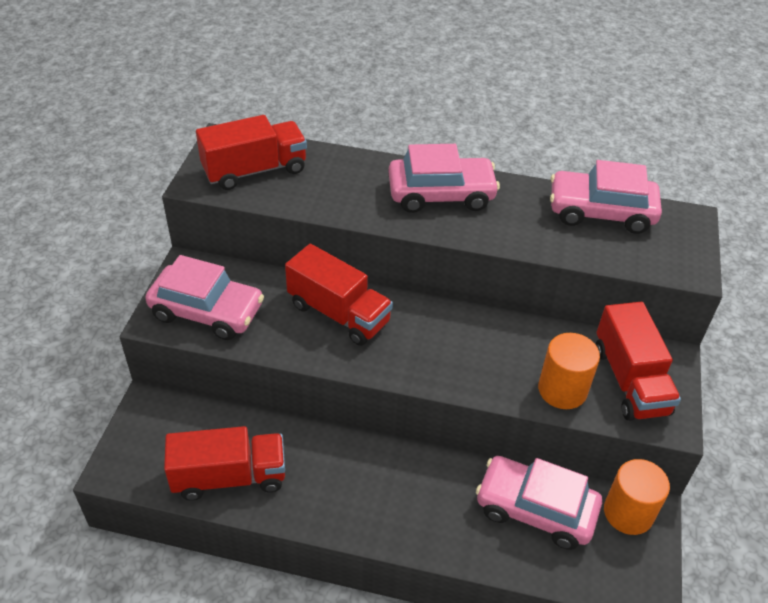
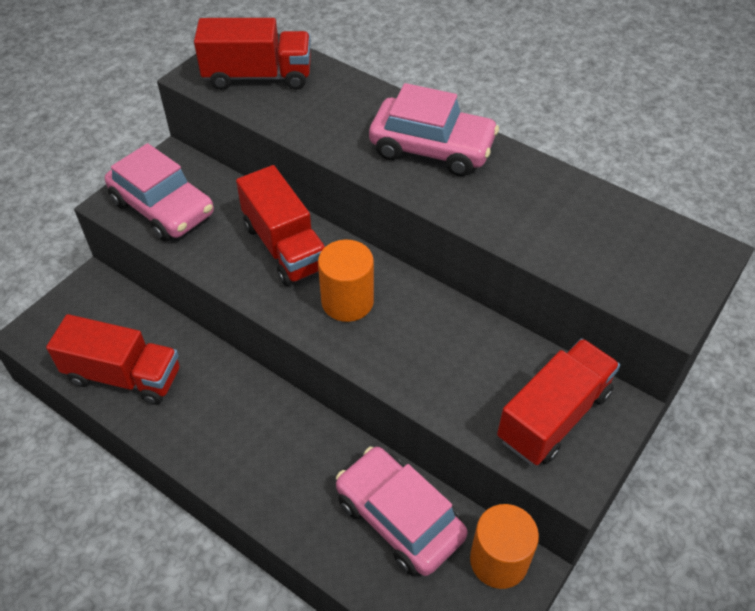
camera: 25 degrees right, 5 degrees up
(562, 390) = (469, 400): orange cylinder -> orange cylinder (347, 301)
(601, 212) = (602, 214): pink car -> none
(630, 380) = (553, 416): red truck -> red truck turned 150 degrees counterclockwise

